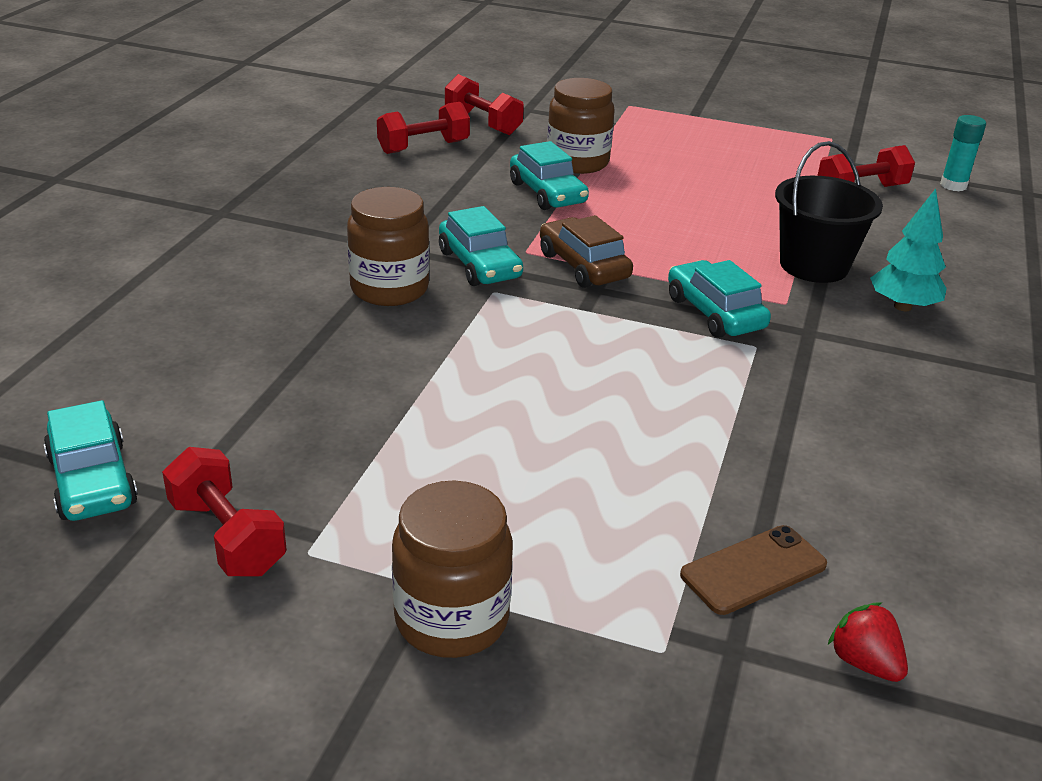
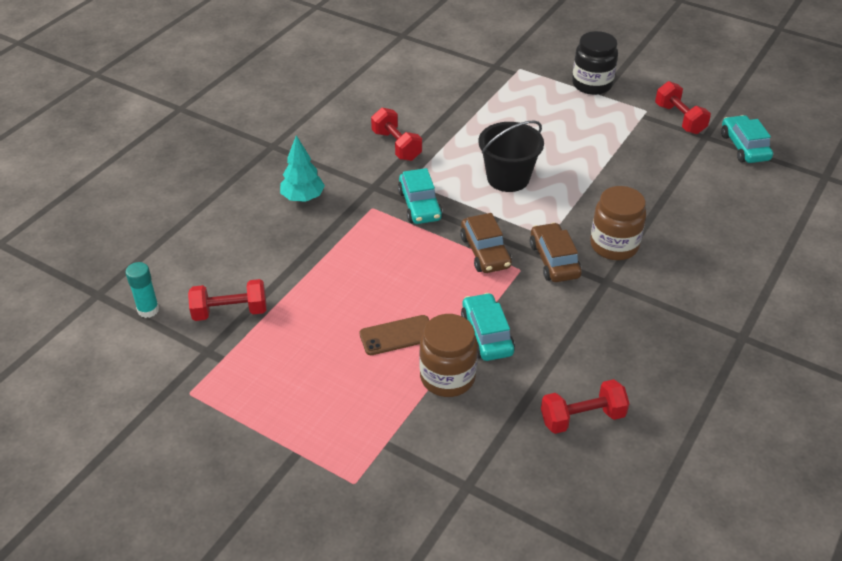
camera: 165 degrees left, 10 degrees up
(451, 619) = (592, 84): brown jar -> black jar
(480, 265) = (554, 260): turquoise car -> brown car
(482, 123) = (519, 459): red dumbbell -> red dumbbell (396, 145)
(753, 570) = (474, 86): brown phone -> brown phone (397, 335)
(814, 265) = (331, 236): black bucket -> black bucket (508, 178)
(864, 662) = (452, 58): red strawberry -> none

